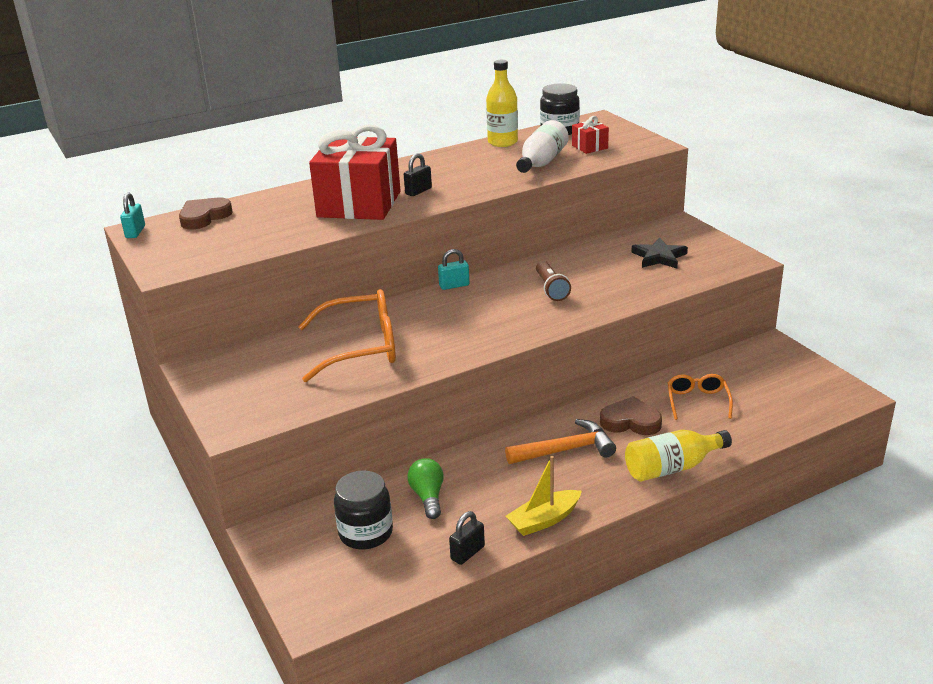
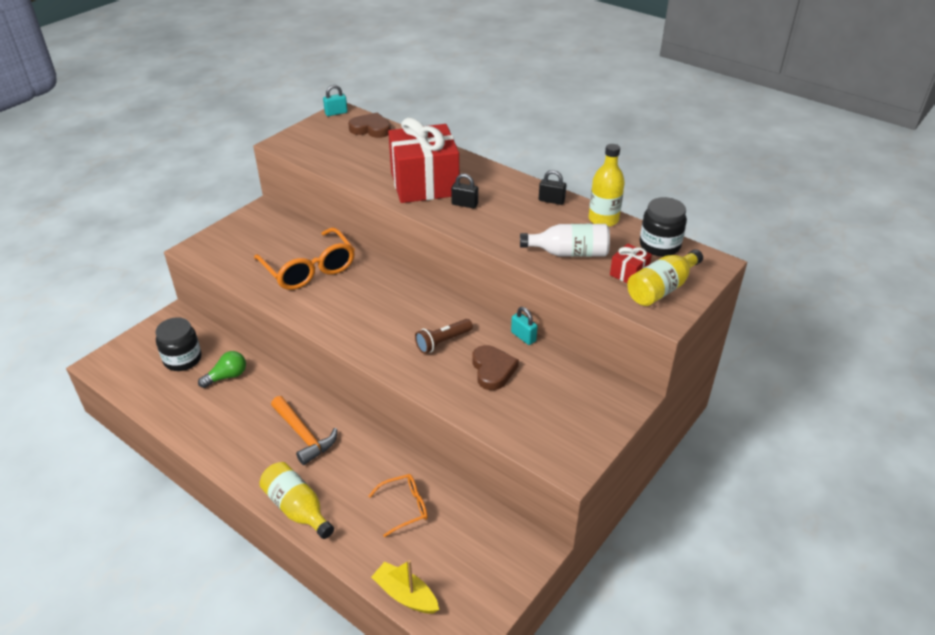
camera: 65 degrees right, 10 degrees up
(454, 285) = (423, 286): turquoise padlock -> turquoise padlock (523, 337)
(467, 553) = (169, 414): black padlock -> black padlock (551, 200)
(544, 520) = (212, 445): yellow boat -> yellow boat (405, 595)
(619, 140) = (662, 289): none -> yellow bottle
(630, 421) = (357, 466): brown heart -> brown heart (493, 370)
(659, 257) = (542, 398): black star -> none

